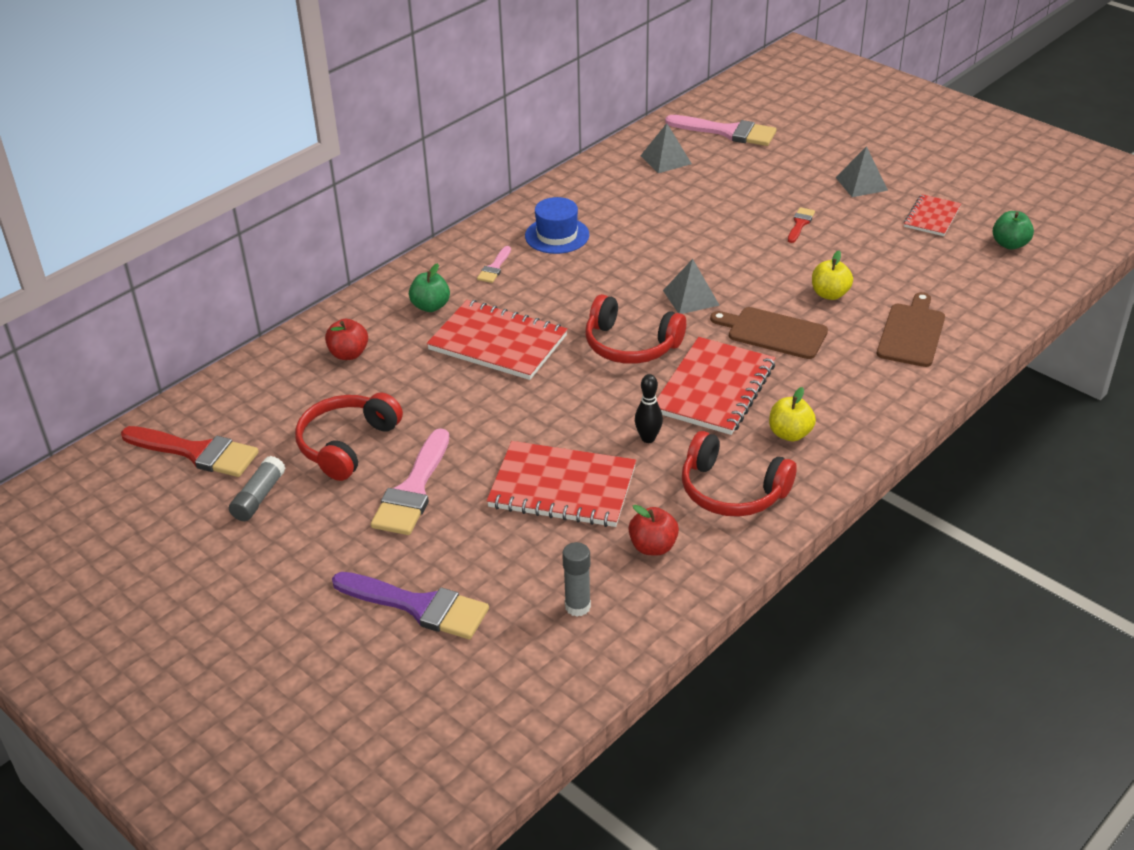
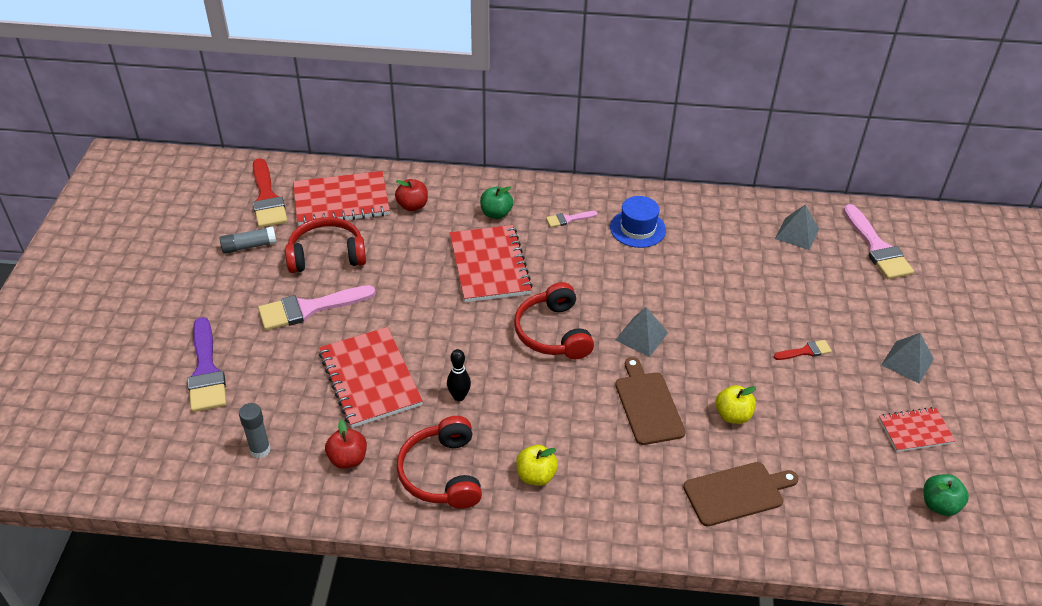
camera: 50 degrees right, 5 degrees up
(714, 389) = (548, 404): red notebook -> red notebook (341, 201)

